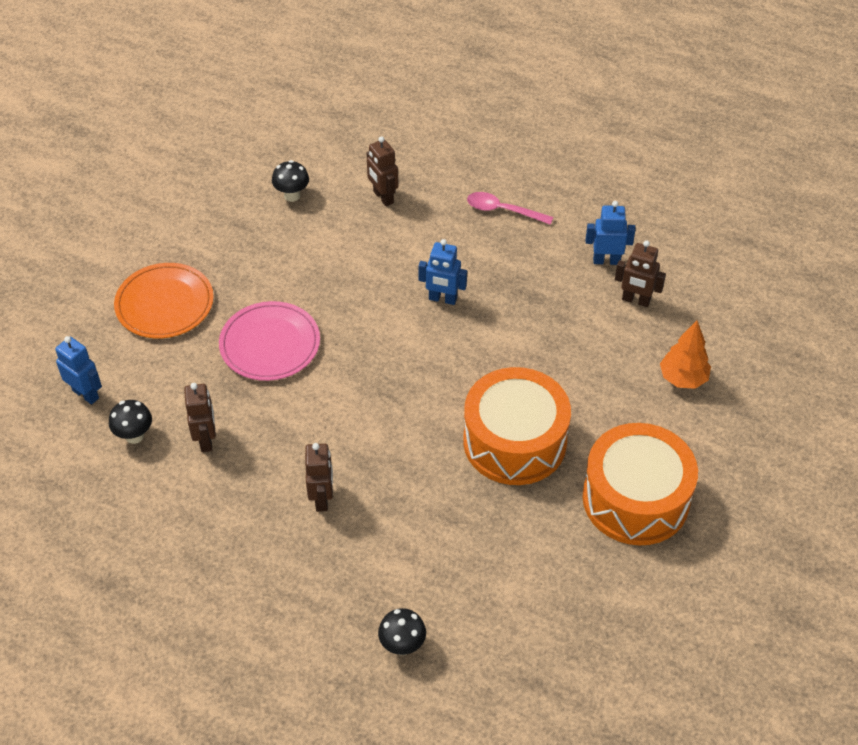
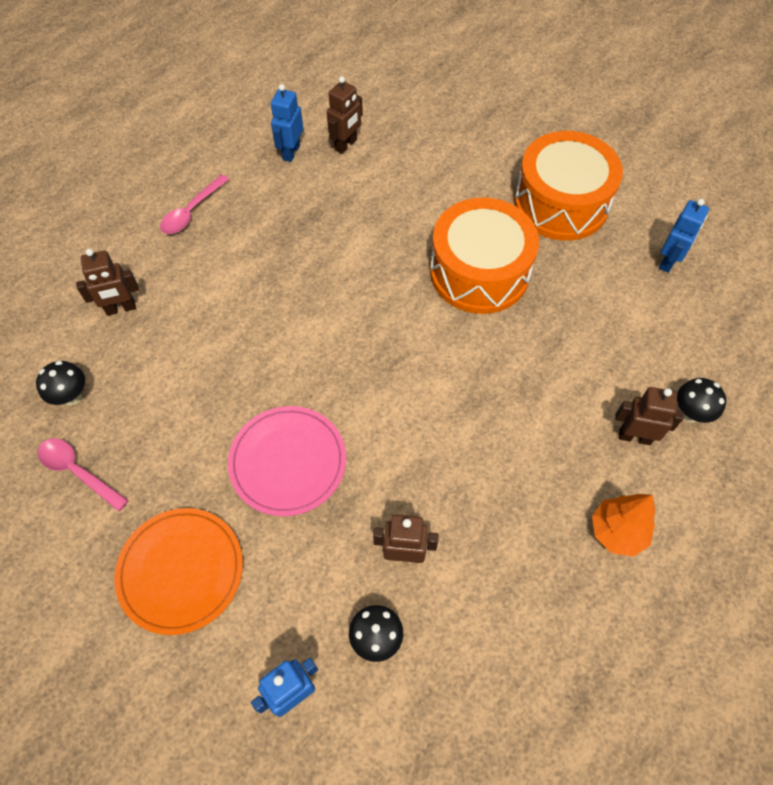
camera: 75 degrees left, 10 degrees up
(230, 220) = (78, 471): none -> pink spoon
(322, 498) = (510, 449): brown robot -> brown robot (634, 436)
(442, 299) = (287, 288): blue robot -> blue robot (668, 261)
(682, 378) = (443, 138): orange tree -> orange tree (617, 532)

